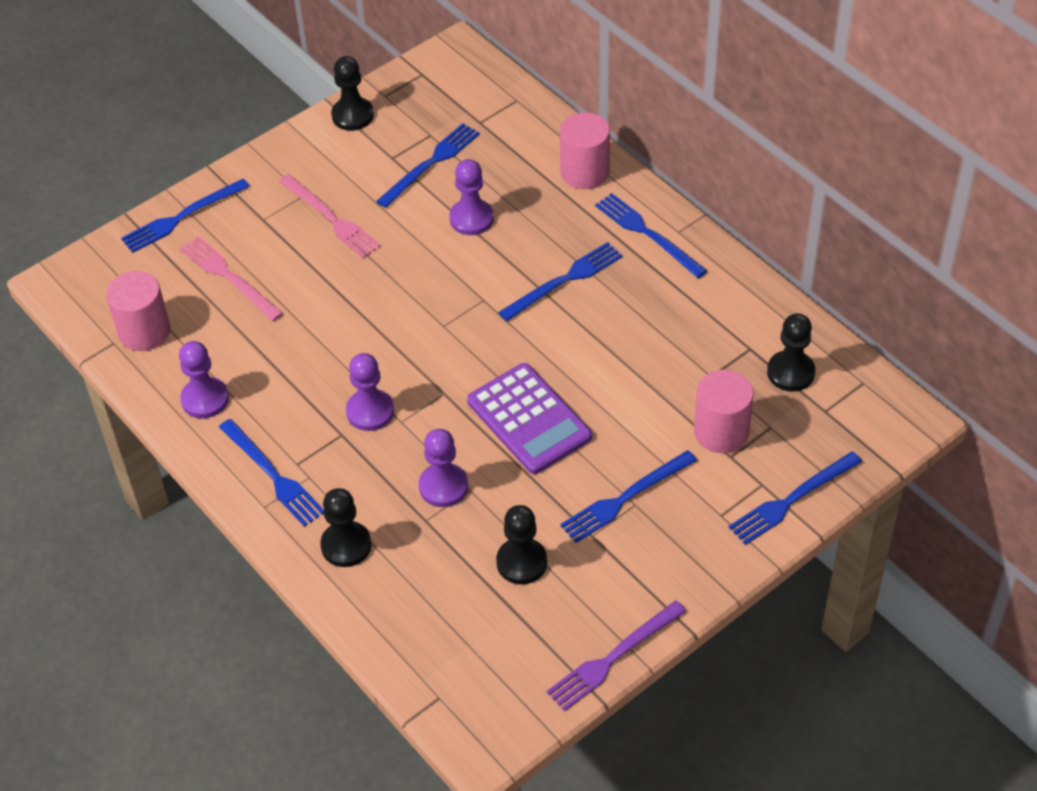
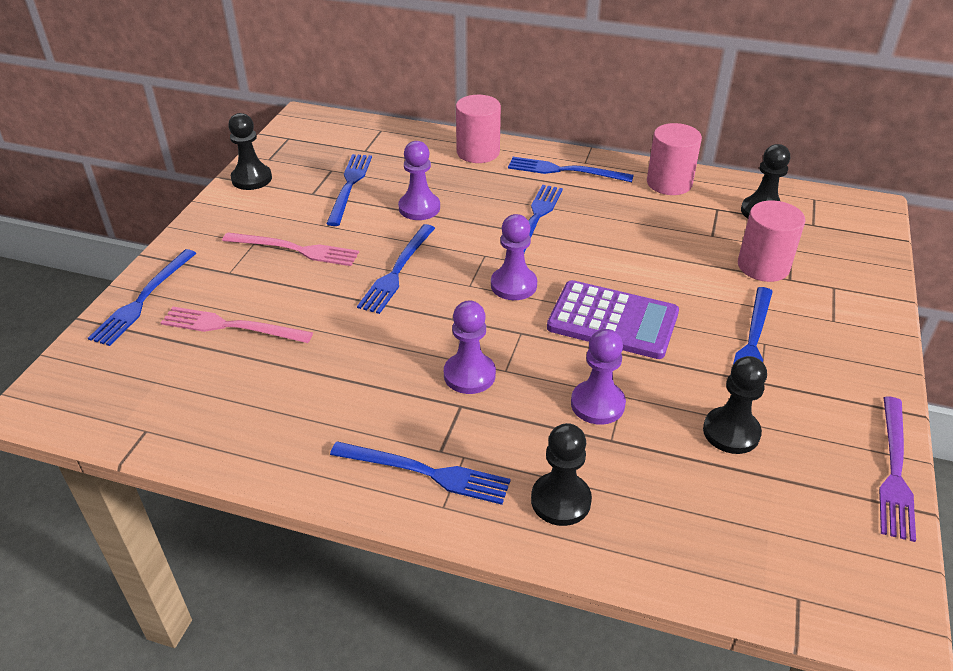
camera: 35 degrees left, 10 degrees down
(144, 331) = (174, 406): pink cylinder -> pink cylinder (669, 183)
(205, 399) = (292, 437): purple pawn -> purple pawn (513, 285)
(792, 500) = (866, 287): blue fork -> blue fork (397, 271)

